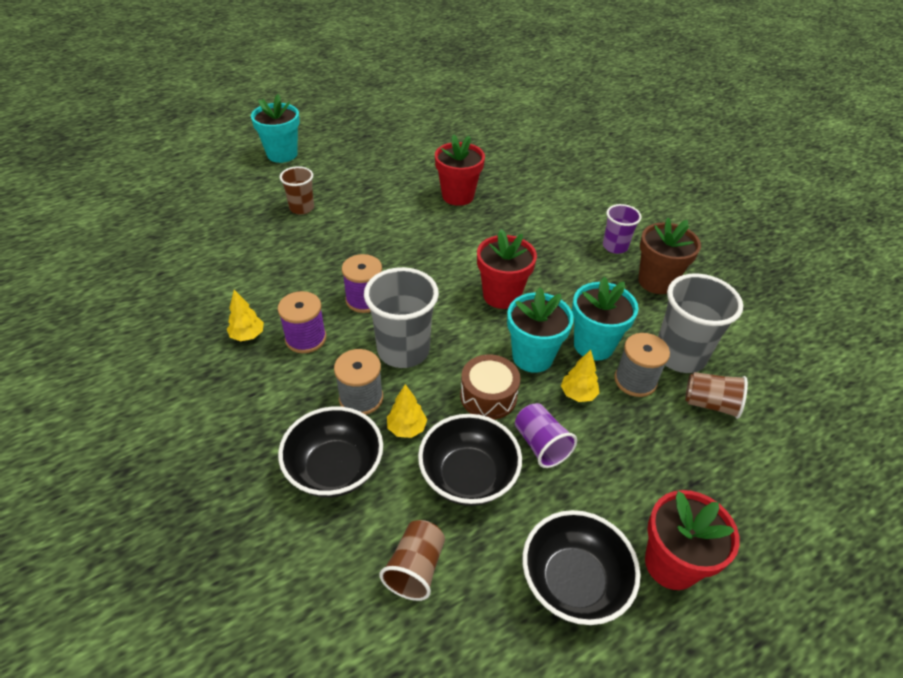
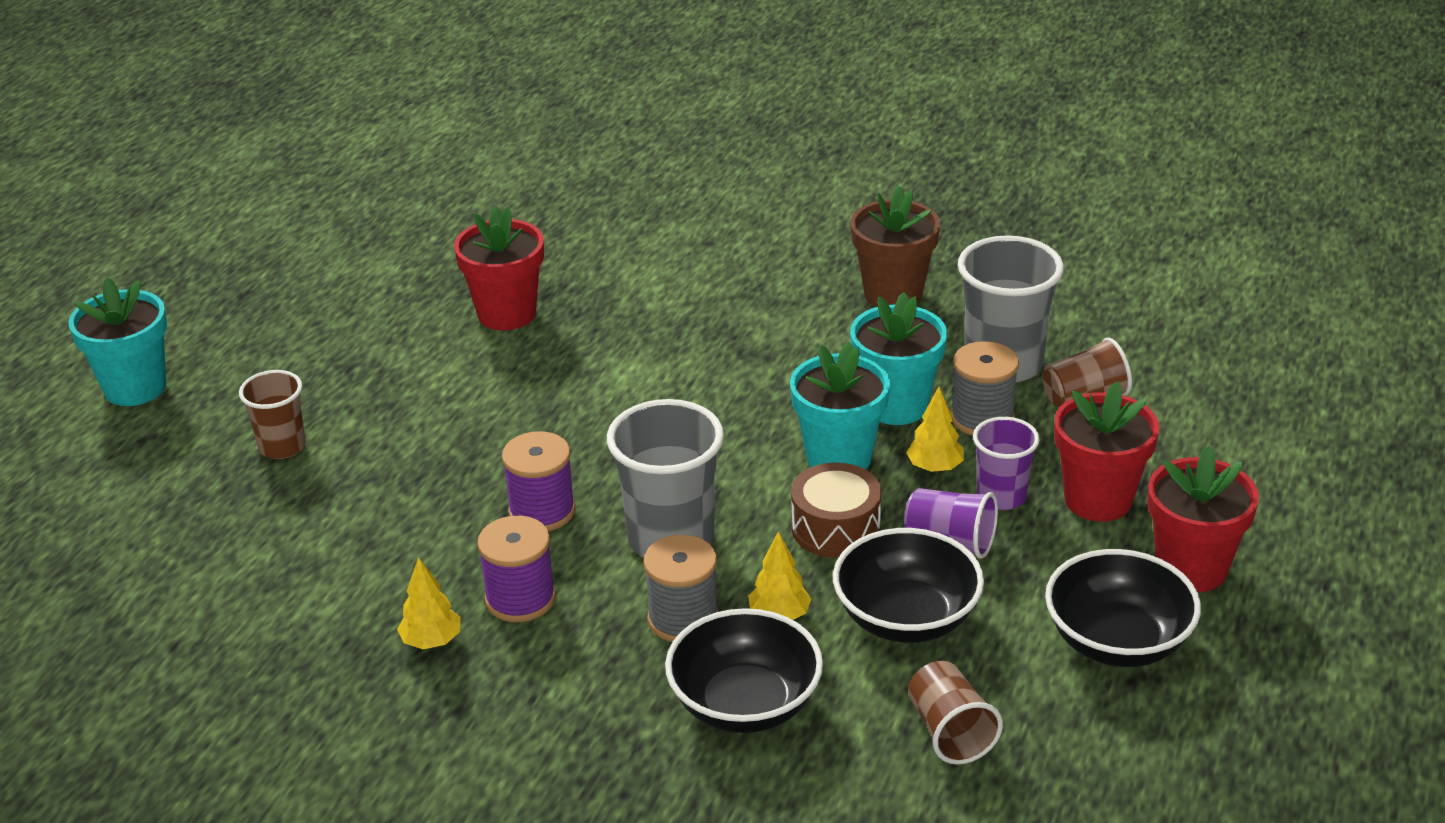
camera: 35 degrees left, 10 degrees down
(501, 295) = (720, 409): red flower pot -> red flower pot (1098, 500)
(615, 246) = (798, 276): purple cup -> purple cup (1001, 496)

